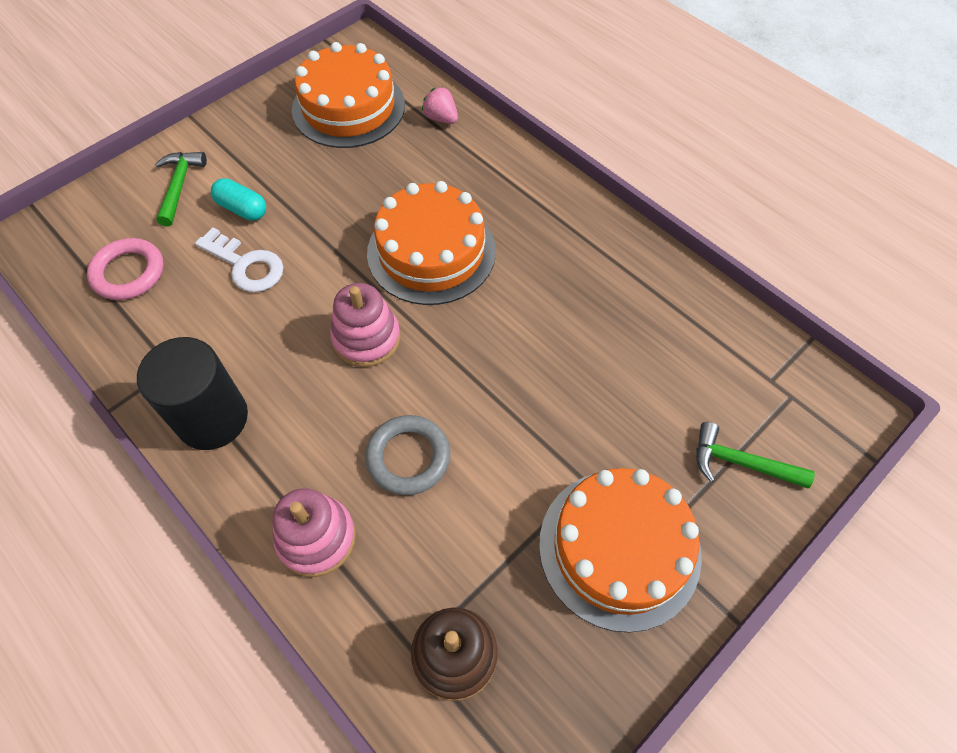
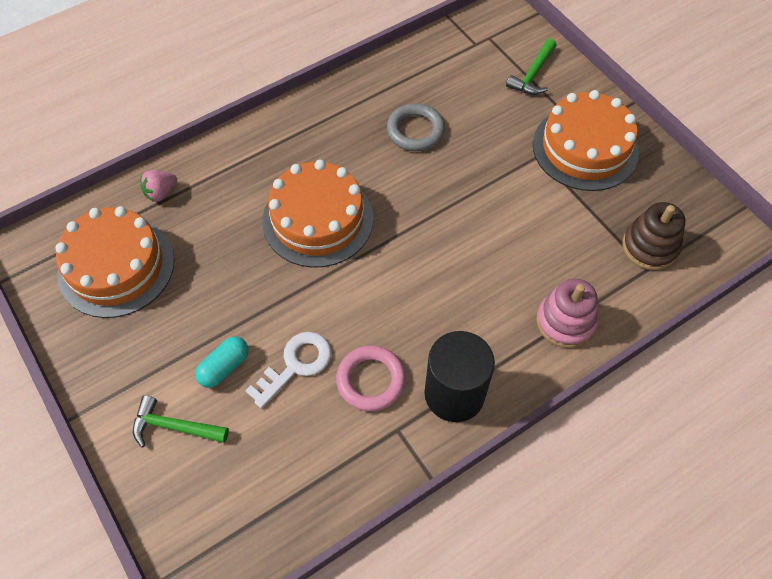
camera: 80 degrees left, 0 degrees up
(128, 273) = (278, 472): pink ring -> pink ring (371, 380)
(366, 338) = (396, 275): pink stacking toy -> none
(408, 457) = (507, 257): grey ring -> grey ring (415, 131)

